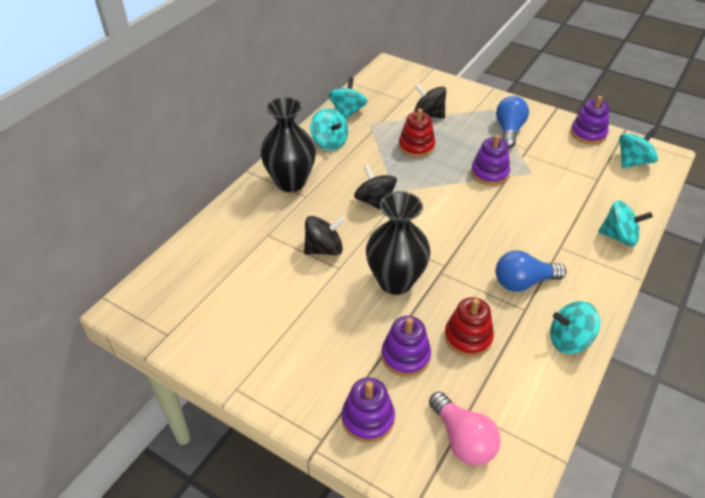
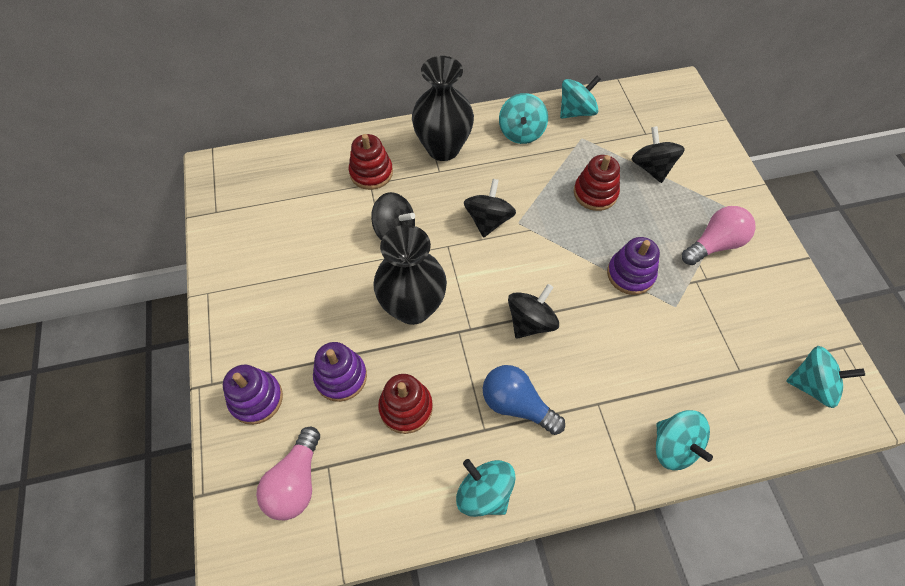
camera: 45 degrees right, 15 degrees up
(259, 228) = (371, 173): none -> red stacking toy
(472, 235) = (530, 322): none -> black spinning top
(509, 130) = (714, 244): blue light bulb -> pink light bulb
(588, 133) = (803, 313): purple stacking toy -> none

